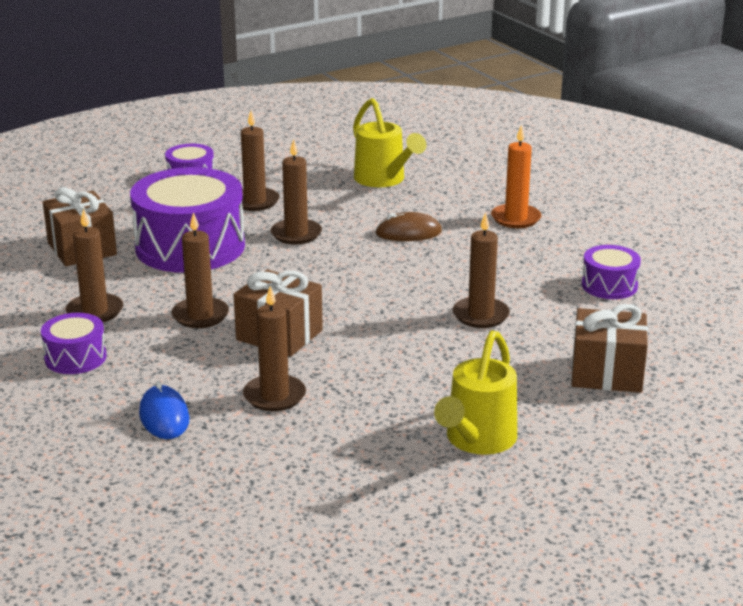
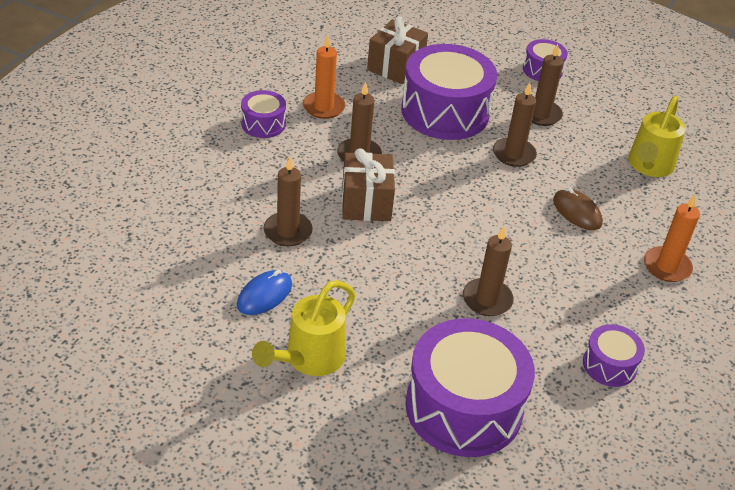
camera: 55 degrees right, 15 degrees up
(95, 311) = (323, 107): brown candle -> orange candle
(164, 416) = (226, 191): blue mouse -> blue mouse (264, 295)
(477, 440) = (309, 359): yellow watering can -> yellow watering can turned 45 degrees counterclockwise
(606, 373) = (464, 407): brown gift -> purple drum

